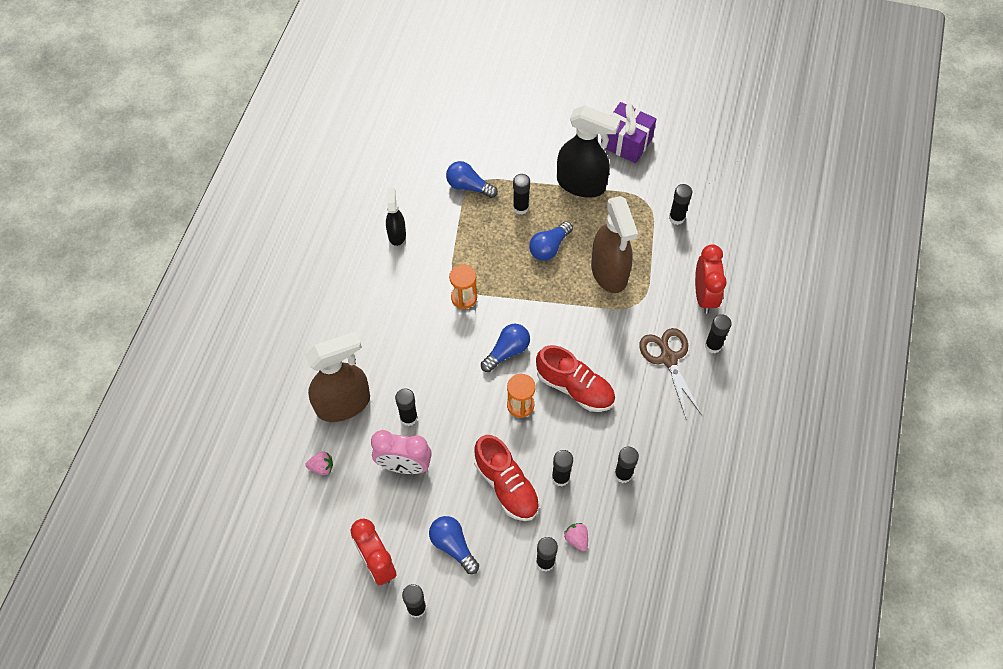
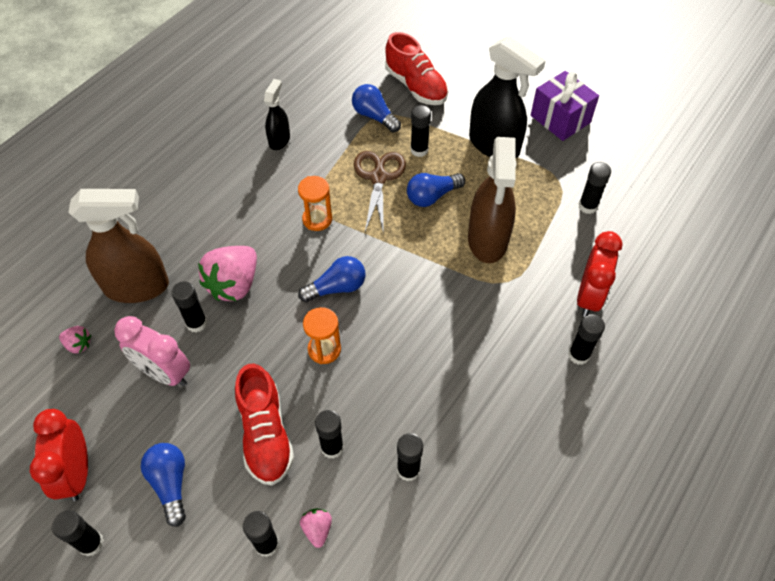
camera: 20 degrees right, 5 degrees down
(423, 376) = (234, 284): none -> pink strawberry
(575, 387) = (395, 350): red shoe -> red shoe (416, 86)
(668, 358) = (518, 352): brown scissors -> brown scissors (378, 177)

